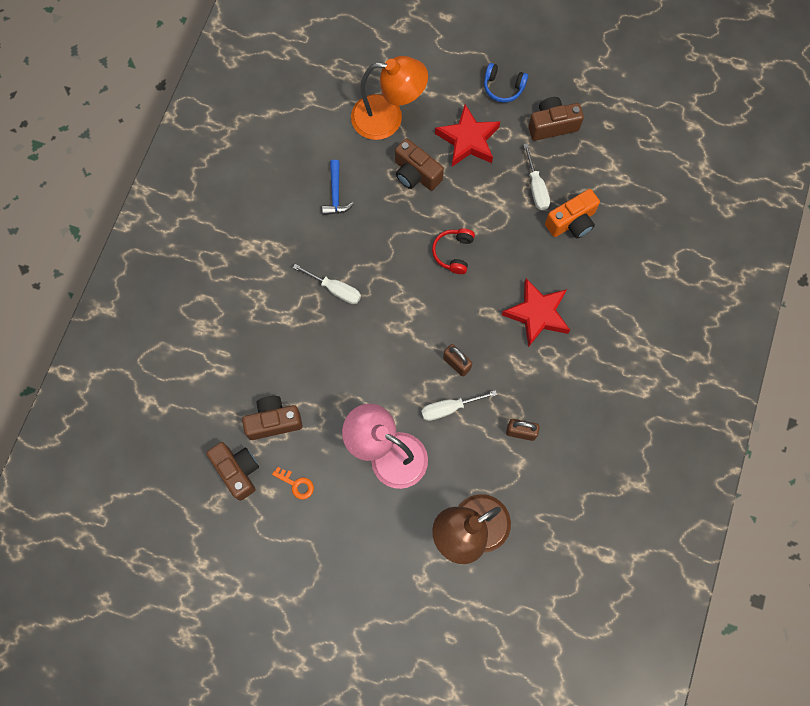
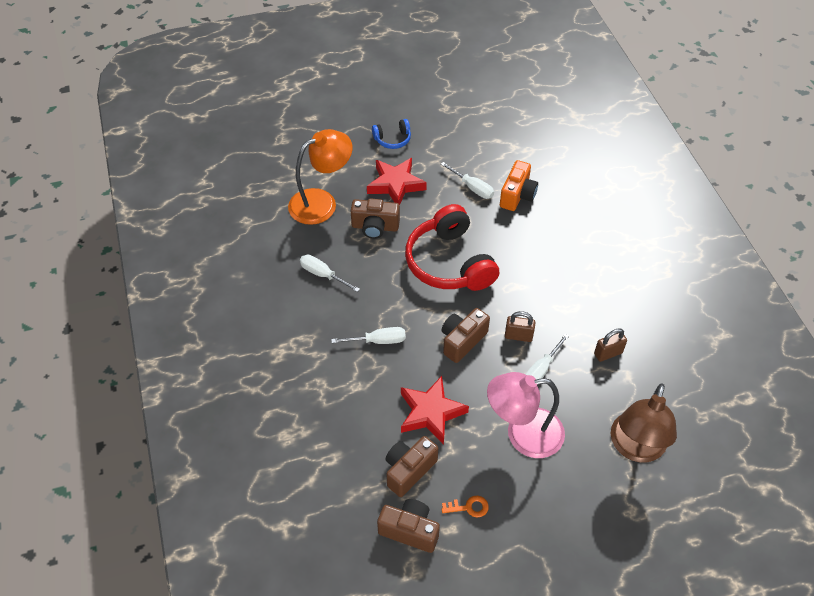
camera: 35 degrees left, 20 degrees down
(336, 194) = (322, 274): blue hammer -> white screwdriver
(453, 253) = (449, 263): red headphones -> red headphones, size x2.17
(537, 314) = (547, 267): red star -> red star (430, 413)
(552, 125) = (449, 144): brown camera -> brown camera (462, 341)

